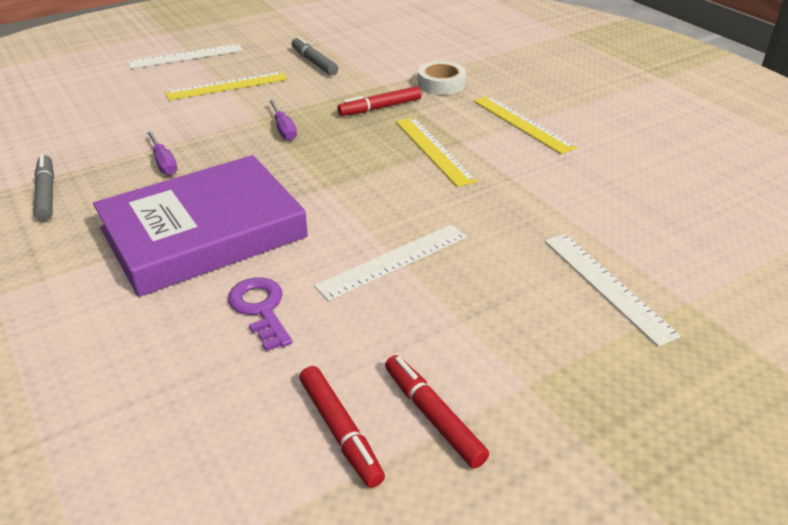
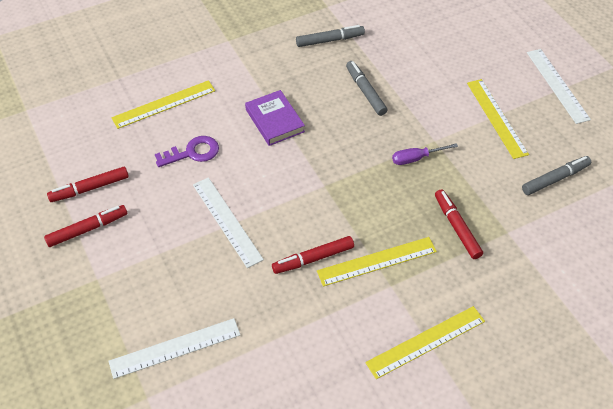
camera: 95 degrees right, 15 degrees up
(138, 358) = (164, 104): none -> yellow ruler
(164, 163) = (365, 91): purple screwdriver -> grey marker
(203, 233) = (274, 120): purple book -> purple book, size x0.48
(440, 190) = (313, 258): none -> red marker
(441, 84) = (512, 283): white tape -> none

